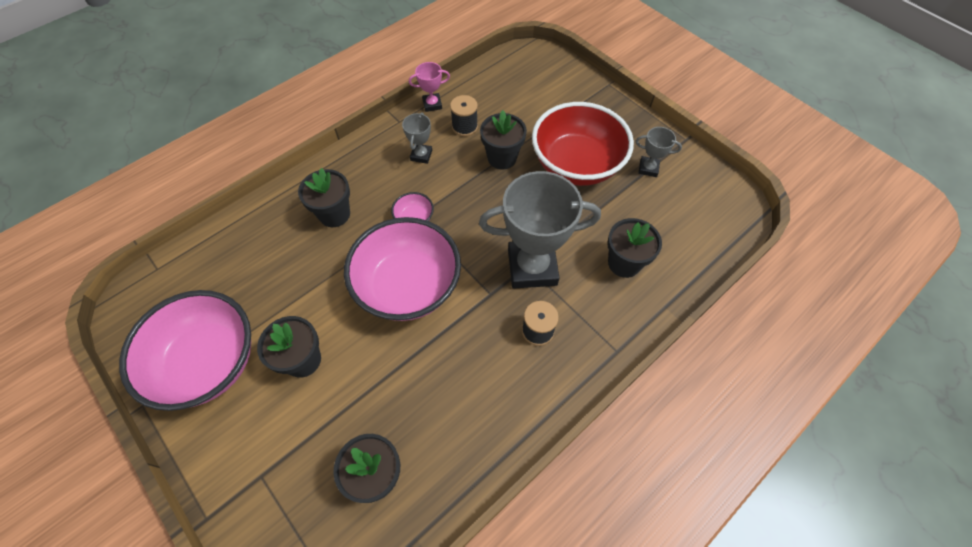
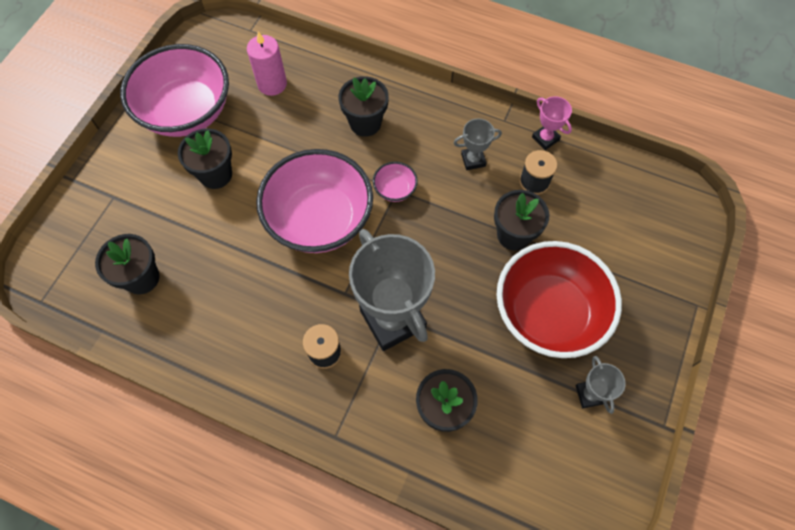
camera: 65 degrees right, 5 degrees up
(236, 272) = (272, 84): none -> pink candle

